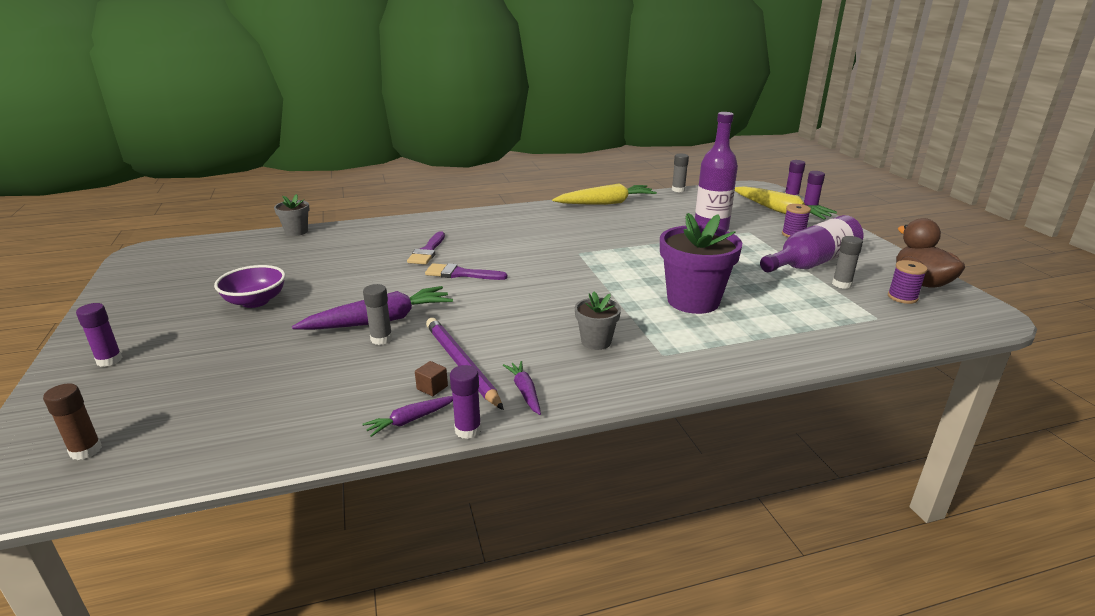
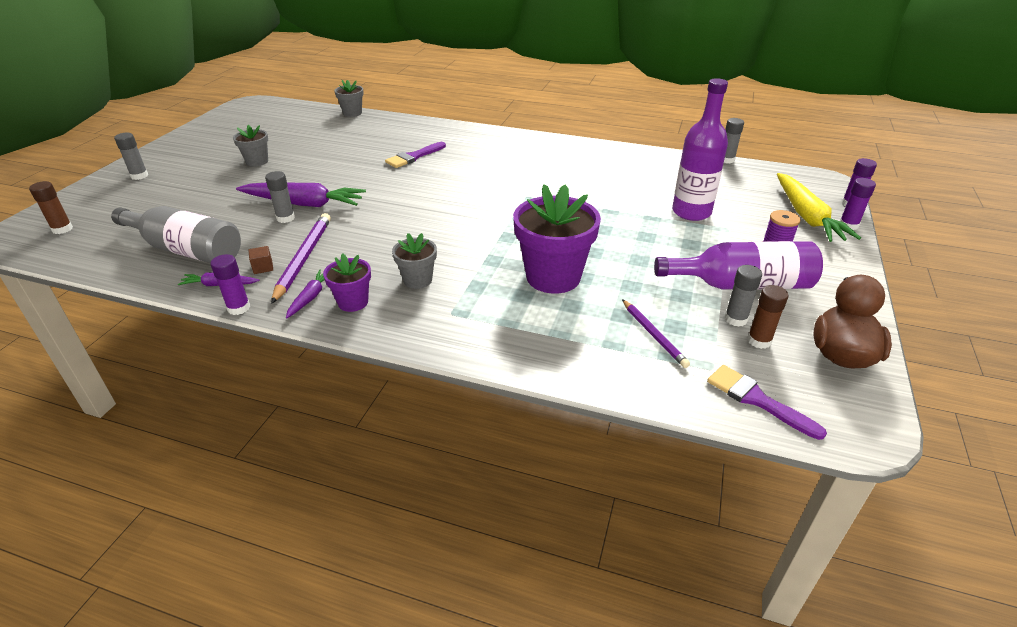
camera: 35 degrees right, 10 degrees up
(109, 360) = (139, 176): purple glue stick -> grey glue stick
(255, 301) = (257, 161): purple bowl -> grey flower pot
(313, 406) = (186, 250): none -> grey bottle
(461, 274) = (408, 184): purple brush -> purple brush (757, 400)
(570, 379) = (353, 302): none -> purple flower pot
(606, 203) = (628, 154): yellow carrot -> none
(814, 312) = (653, 335): none -> purple pencil
(873, 291) = (759, 341): none -> brown glue stick
(902, 297) = (784, 360): purple spool -> none

